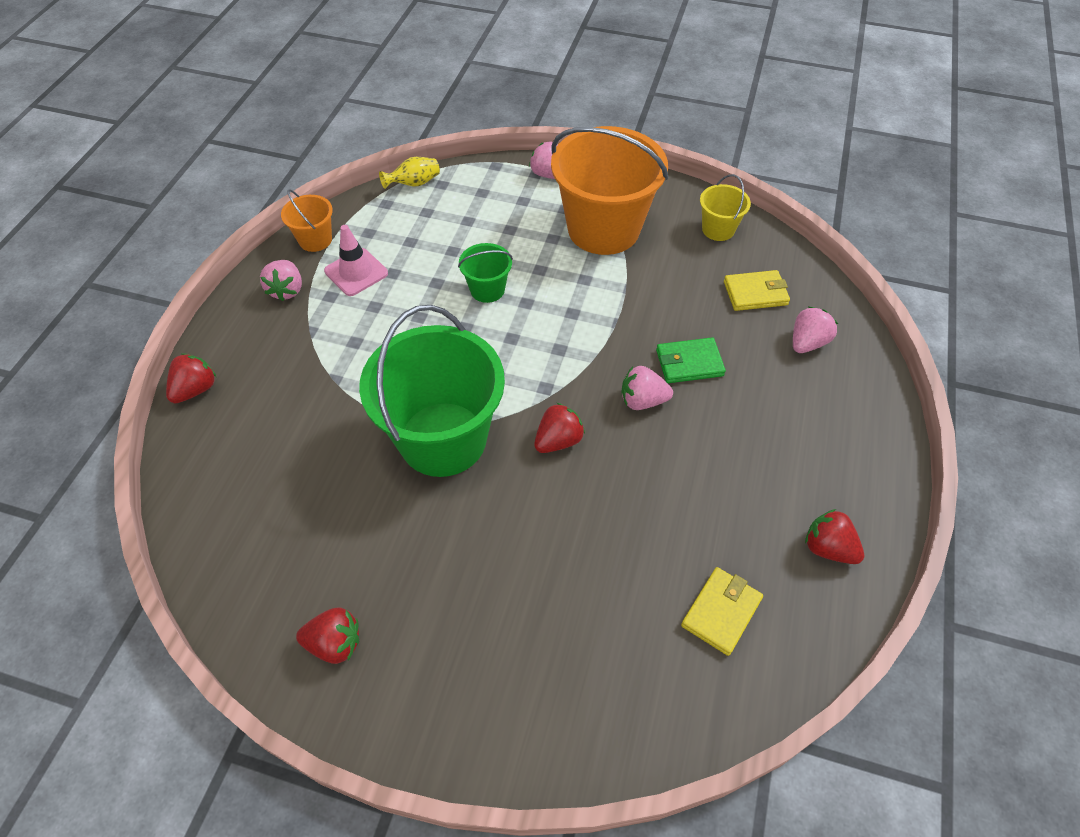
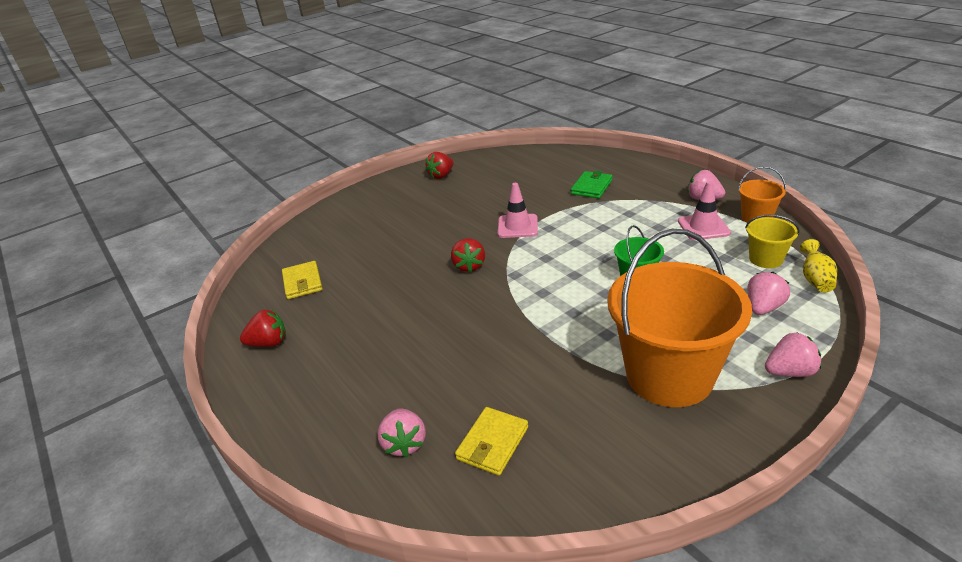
camera: 130 degrees right, 20 degrees down
(195, 389) = (635, 162): red strawberry -> none
(443, 439) = (517, 226): green bucket -> pink traffic cone
(642, 400) = (458, 313): pink strawberry -> pink strawberry (763, 308)
(689, 363) = (463, 353): green wallet -> green wallet (591, 187)
(718, 229) = (606, 470): yellow bucket -> yellow bucket (765, 259)

